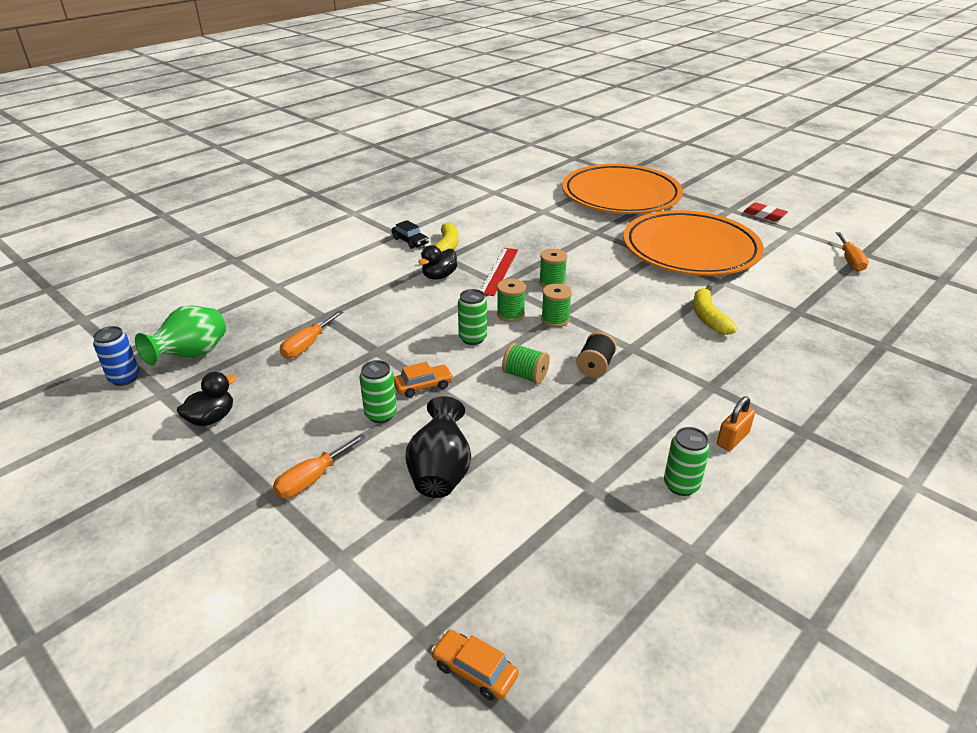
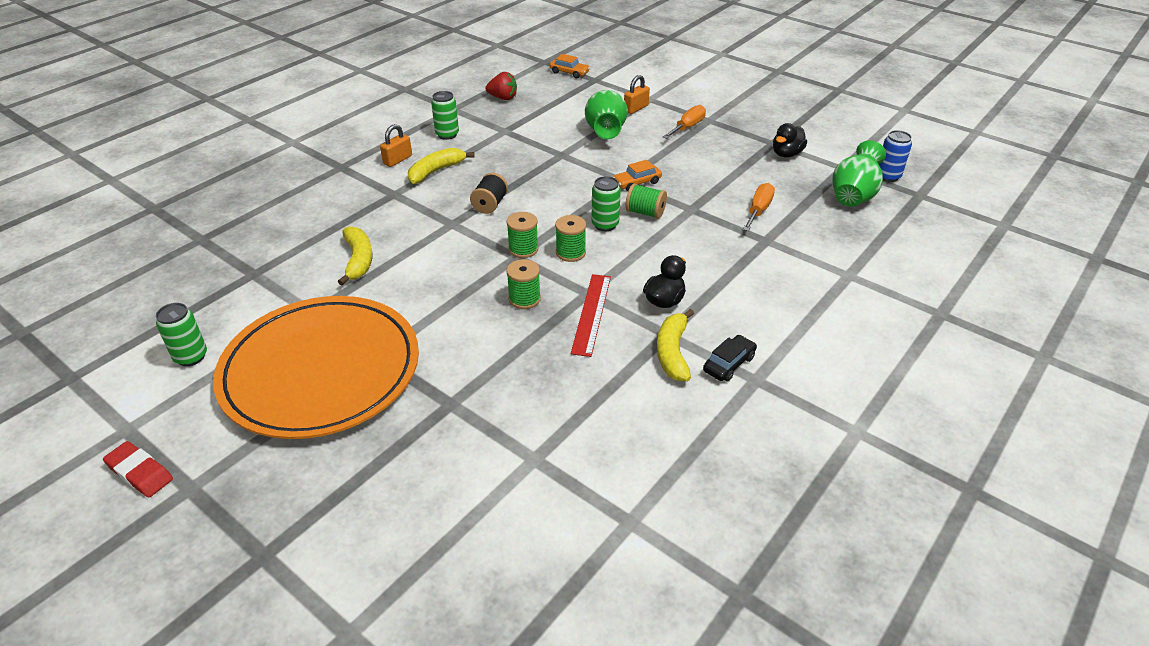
camera: 175 degrees right, 5 degrees up
(374, 531) = (636, 108): none -> orange padlock
(381, 414) = (661, 162): green can -> green can (191, 357)
(410, 241) = (729, 364): black car -> black car turned 90 degrees clockwise
(440, 473) = (605, 133): black vase -> green vase
(525, 375) = (552, 194): green spool -> green spool (645, 212)
(608, 580) = (503, 98): none -> red strawberry
(620, 195) = (378, 527): orange plate -> none
(672, 416) = (436, 171): none -> yellow banana
(850, 261) = (107, 360): orange screwdriver -> none

